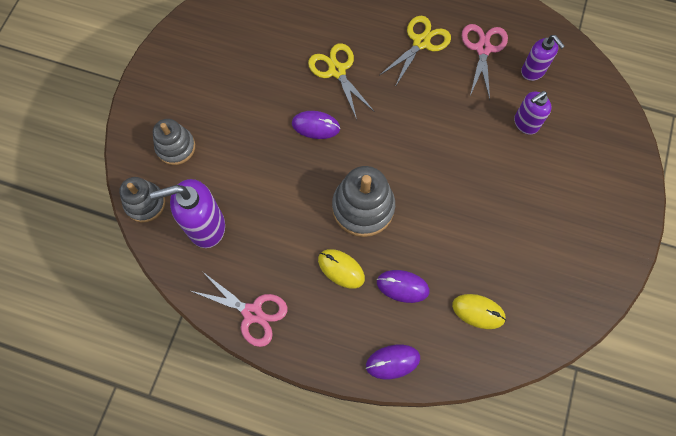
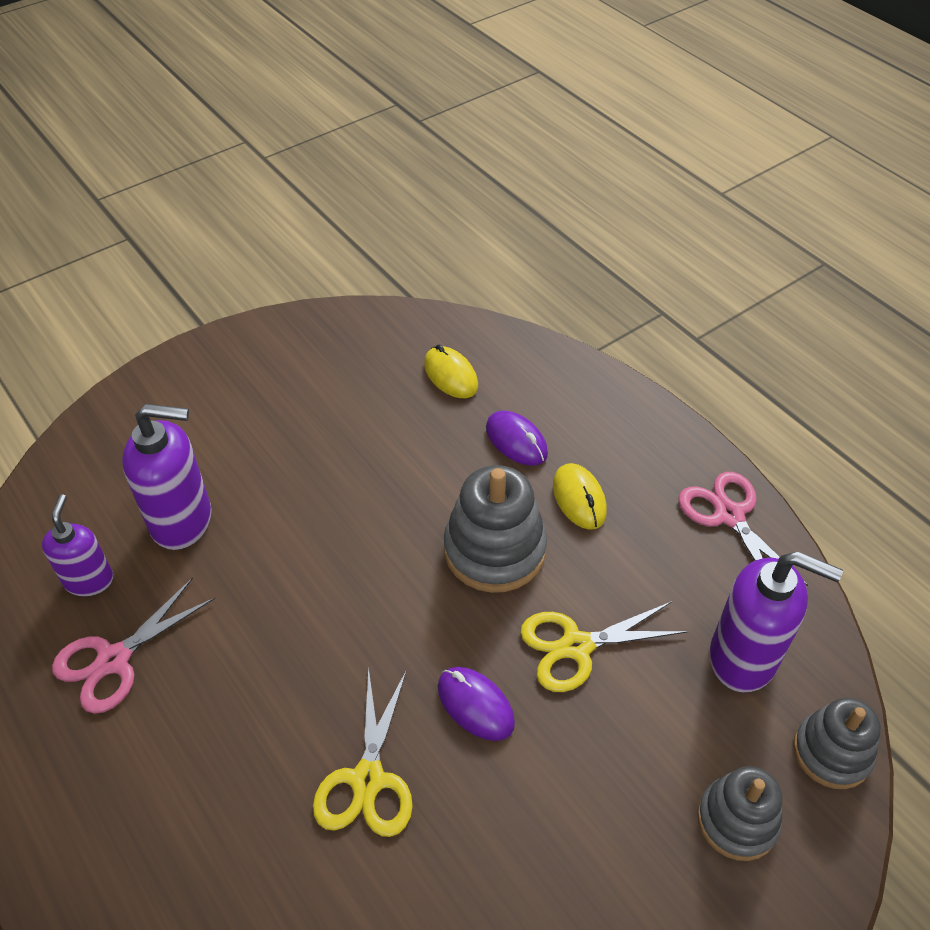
camera: 145 degrees left, 20 degrees down
(392, 362) = (585, 385): purple mouse -> none
(421, 42) = (190, 736): yellow scissors -> yellow scissors (576, 646)
(525, 123) = (182, 521): purple soap dispenser -> purple soap dispenser, size x1.61

